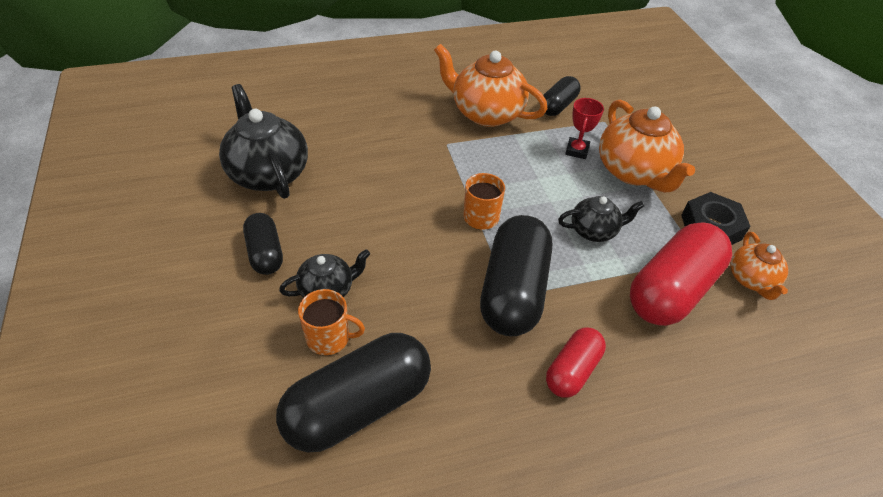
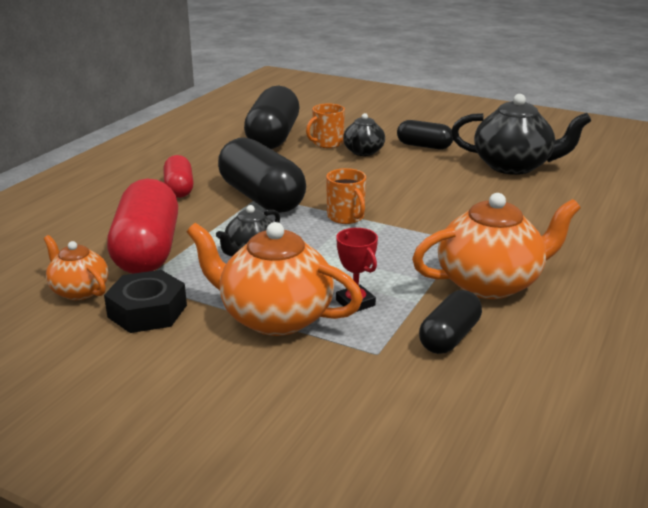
camera: 135 degrees right, 20 degrees down
(558, 106) = (449, 337): black capsule -> black capsule turned 45 degrees clockwise

